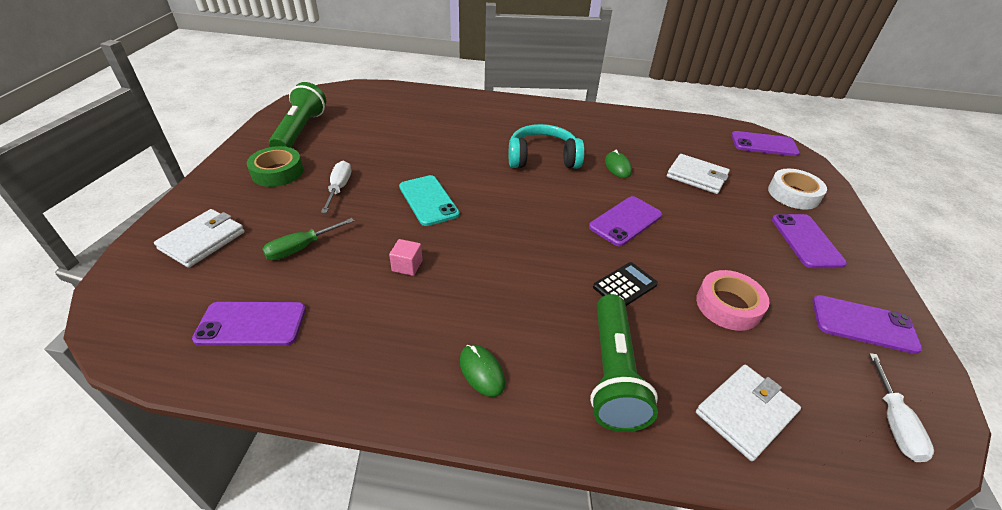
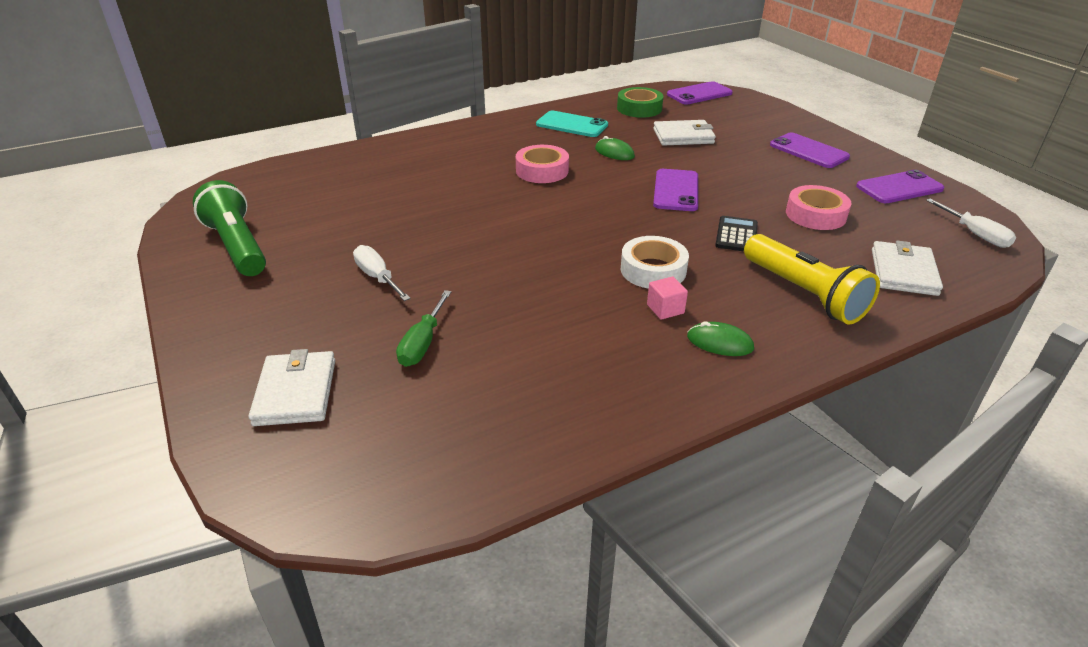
camera: 35 degrees left, 5 degrees down
(251, 324) = (476, 423): purple phone -> none
(277, 172) = (277, 294): green tape -> green tape (639, 108)
(407, 266) = (549, 305): pink cube -> pink cube (665, 309)
(428, 200) = (488, 247): turquoise phone -> turquoise phone (572, 125)
(542, 158) = (542, 171): turquoise headphones -> pink tape
(613, 373) = (803, 293): green flashlight -> yellow flashlight
(793, 194) = (763, 123): white tape -> white tape (653, 270)

